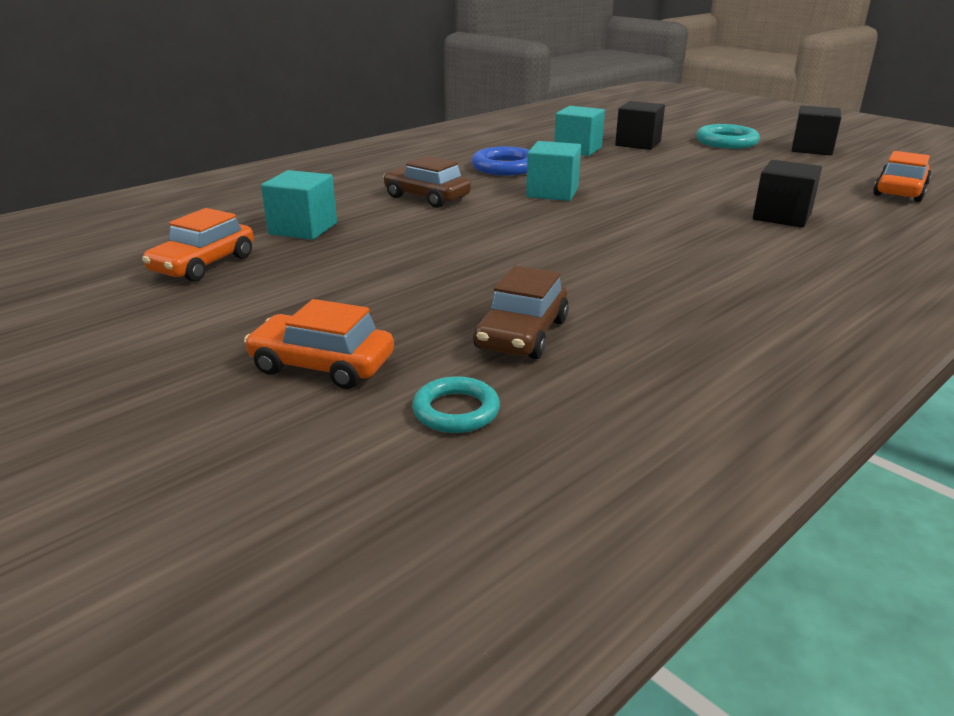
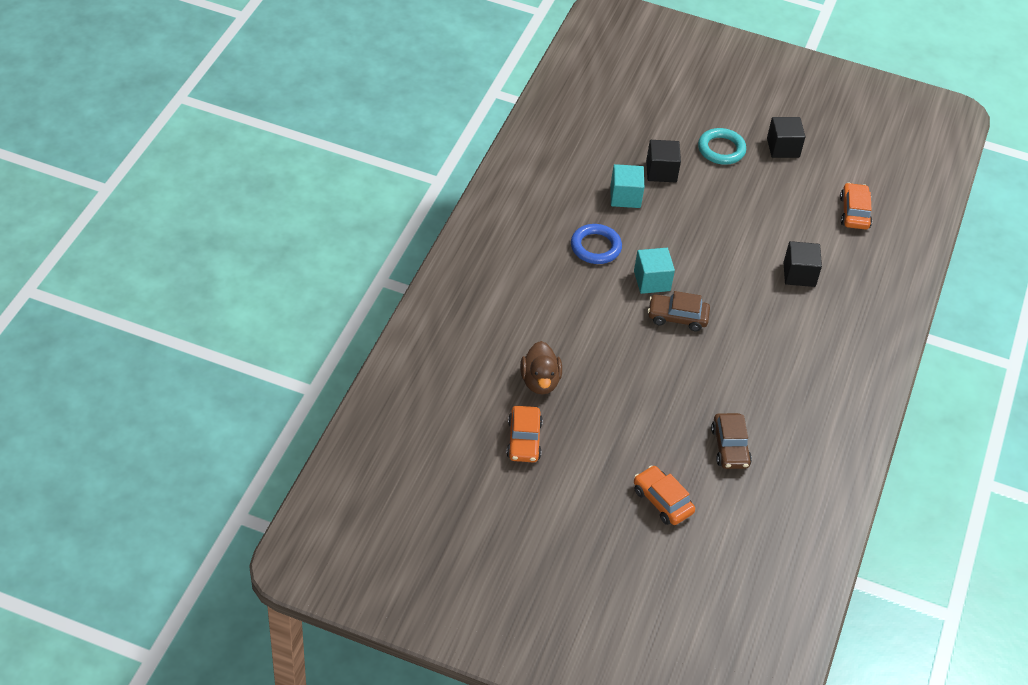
camera: 30 degrees left, 20 degrees up
(303, 228) = (540, 381): turquoise cube -> brown duck
(322, 365) = (662, 501): orange car -> orange car turned 60 degrees clockwise
(427, 197) = (579, 314): brown car -> brown car (677, 317)
(456, 411) = (737, 509): turquoise ring -> none

